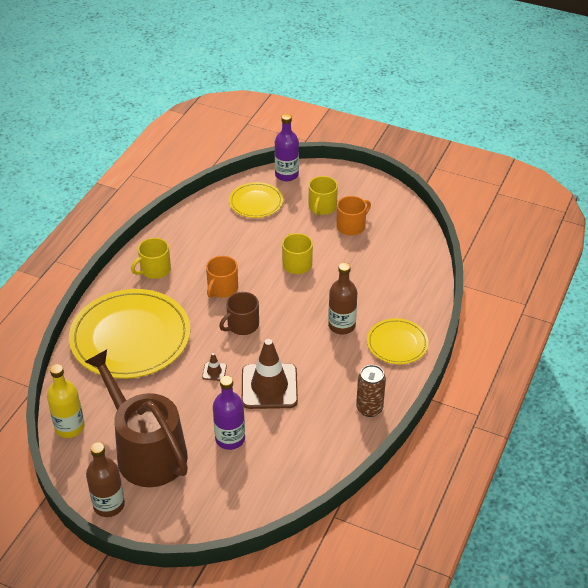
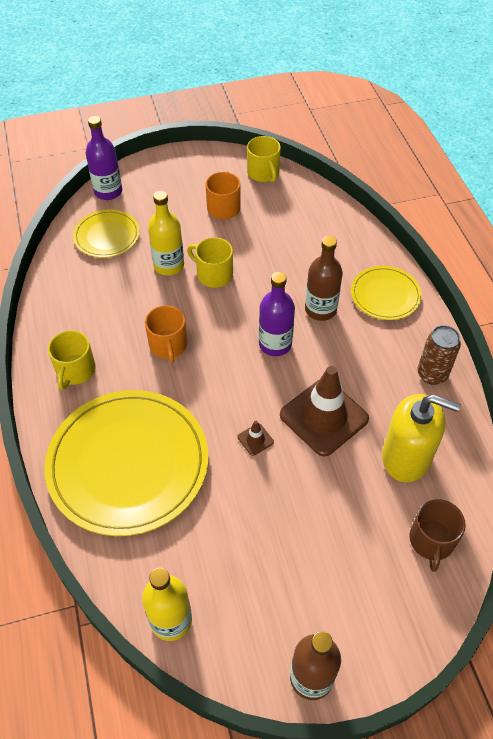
camera: 40 degrees left, 10 degrees up
(146, 451) = (282, 581): brown watering can -> none
(230, 439) = (348, 500): purple bottle -> purple bottle (275, 344)
(242, 325) = (229, 371): brown mug -> brown mug (431, 541)
(274, 242) = (169, 265): none -> yellow bottle
(293, 441) = (406, 457): none -> yellow soap dispenser
(322, 207) = (177, 204): yellow mug -> yellow mug (263, 173)

